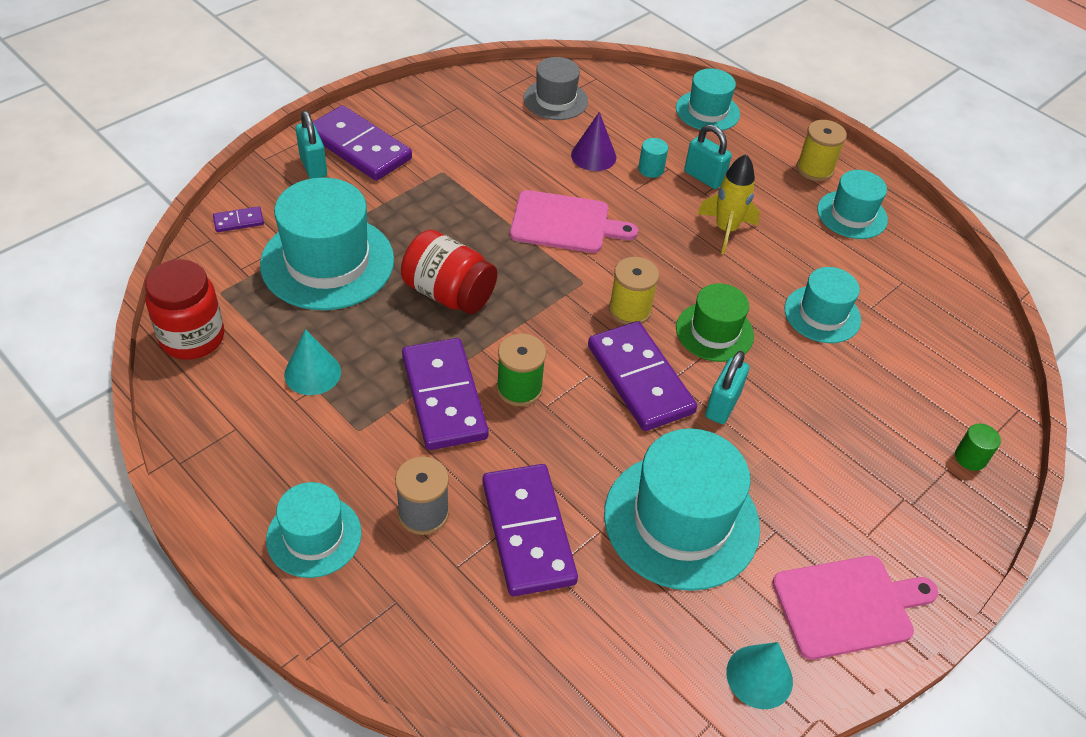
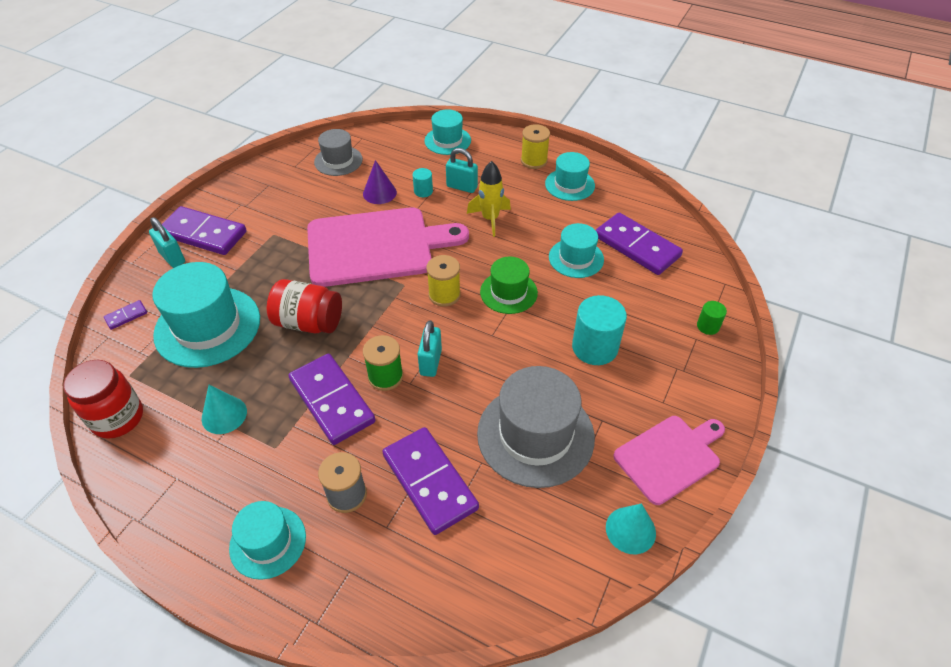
camera: 15 degrees left, 0 degrees up
(565, 223) = (376, 246): pink cutting board -> pink cutting board, size x1.72
(640, 379) = (469, 342): purple domino -> purple domino (637, 246)
(681, 520) = (535, 435): turquoise hat -> grey hat
(722, 405) = (533, 343): turquoise padlock -> turquoise padlock (430, 362)
(802, 437) = (595, 347): none -> turquoise cylinder

